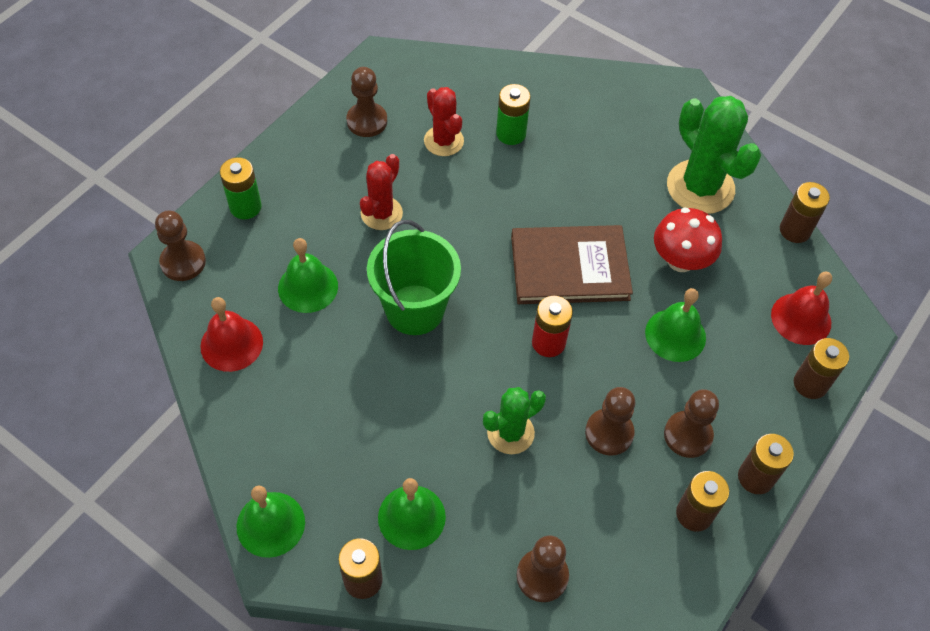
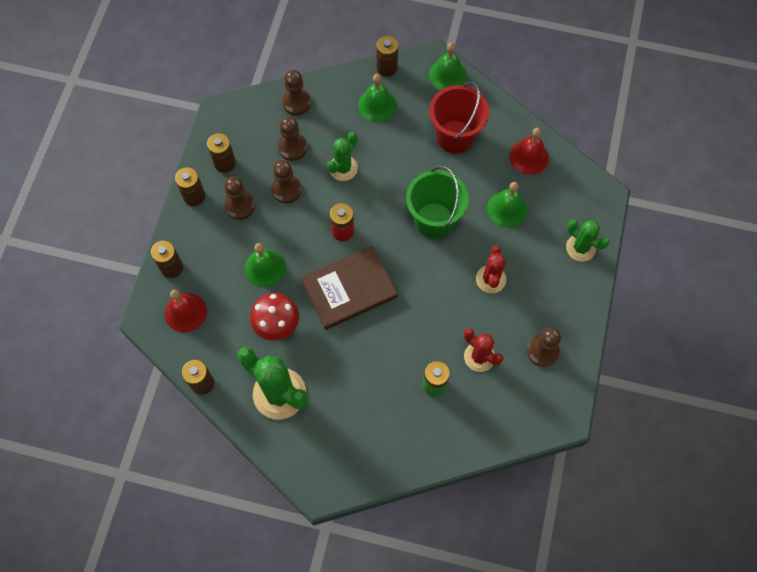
camera: 160 degrees right, 10 degrees up
(183, 262) = (592, 194): brown pawn -> brown pawn (292, 147)
(245, 207) = (580, 248): green battery -> green cactus
(318, 415) = (455, 137): none -> red bucket

